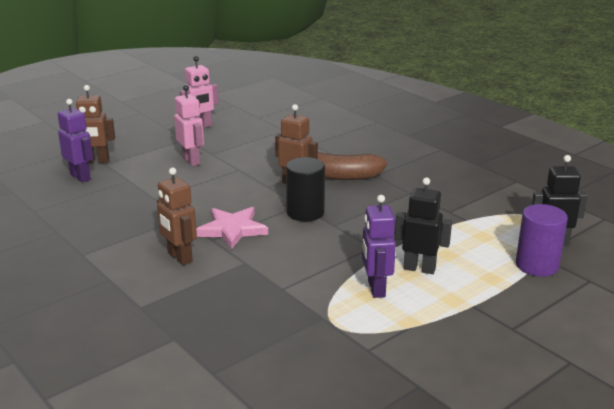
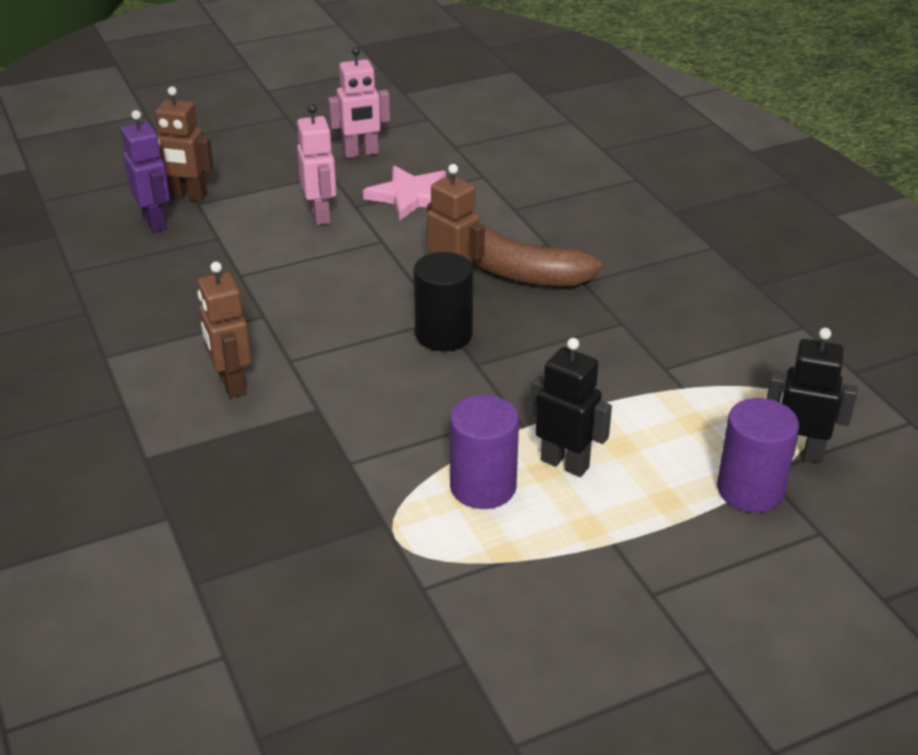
camera: 15 degrees right, 10 degrees up
(232, 229) = (325, 347): pink star -> pink star (410, 196)
(376, 288) = (483, 487): purple robot -> purple cylinder

